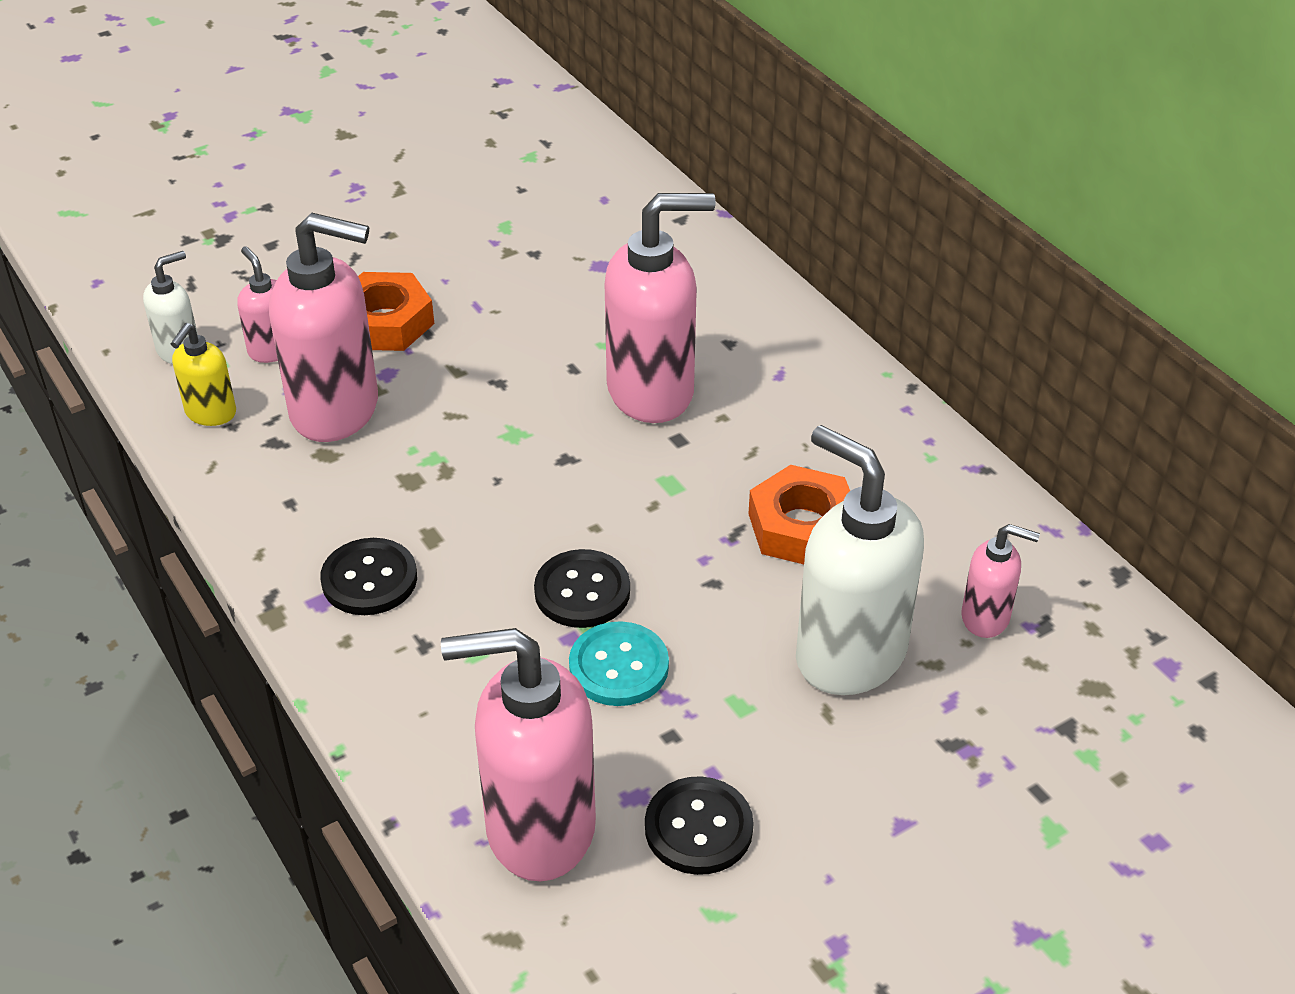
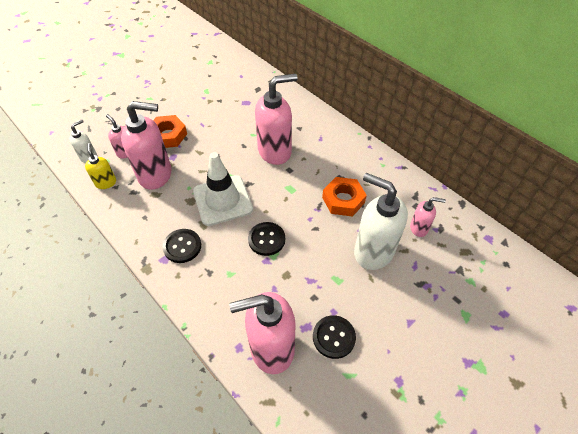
camera: 10 degrees left, 10 degrees up
(210, 413) = (106, 183): yellow soap dispenser -> yellow soap dispenser turned 150 degrees clockwise
(491, 489) = (222, 200): none -> white traffic cone
(619, 666) = (287, 270): turquoise button -> none

